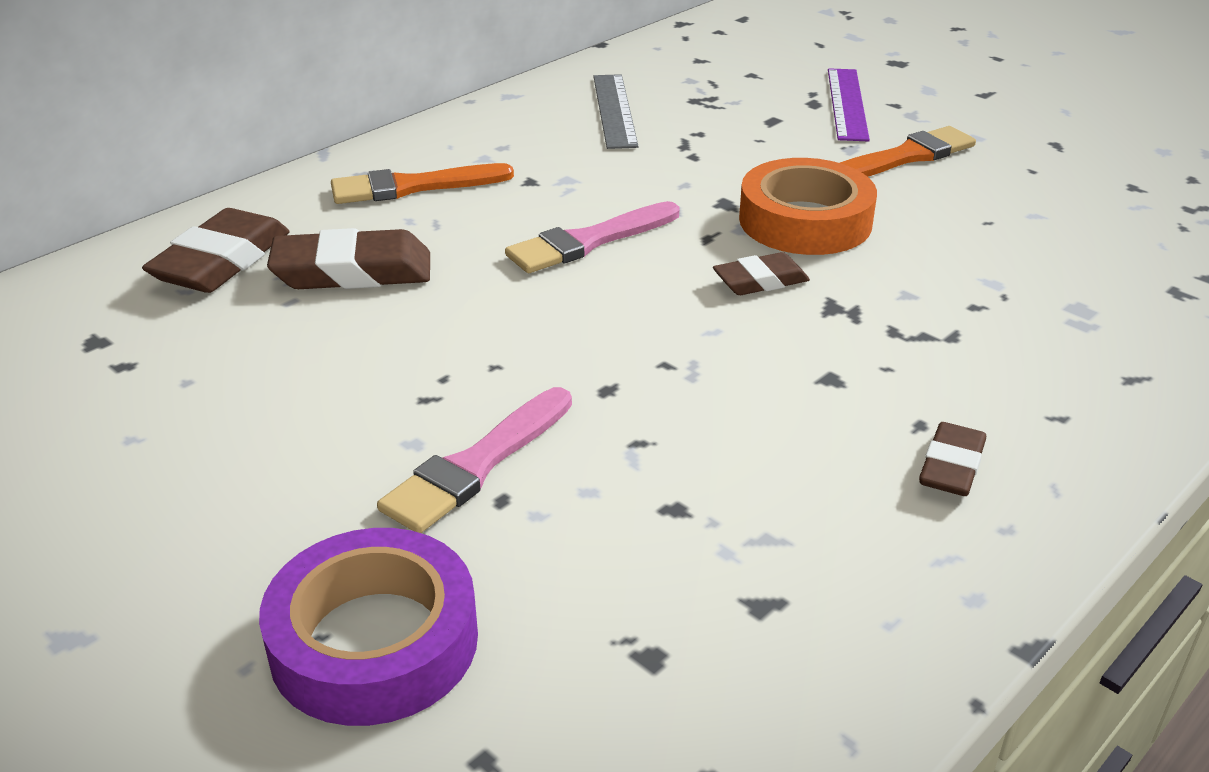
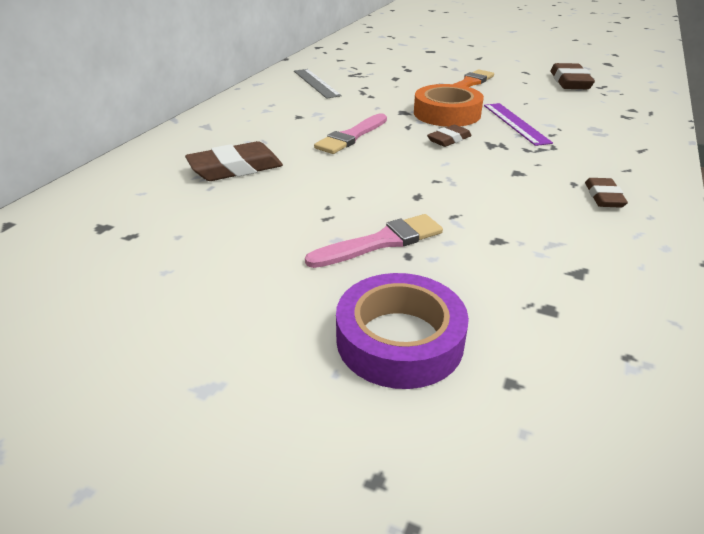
camera: 20 degrees left, 0 degrees up
(221, 261) = (153, 176): brown eraser -> brown eraser (570, 82)
(413, 187) = (238, 127): orange brush -> none
(477, 465) = (381, 242): pink brush -> pink brush turned 135 degrees counterclockwise
(847, 104) = (423, 68): purple ruler -> purple ruler (515, 123)

